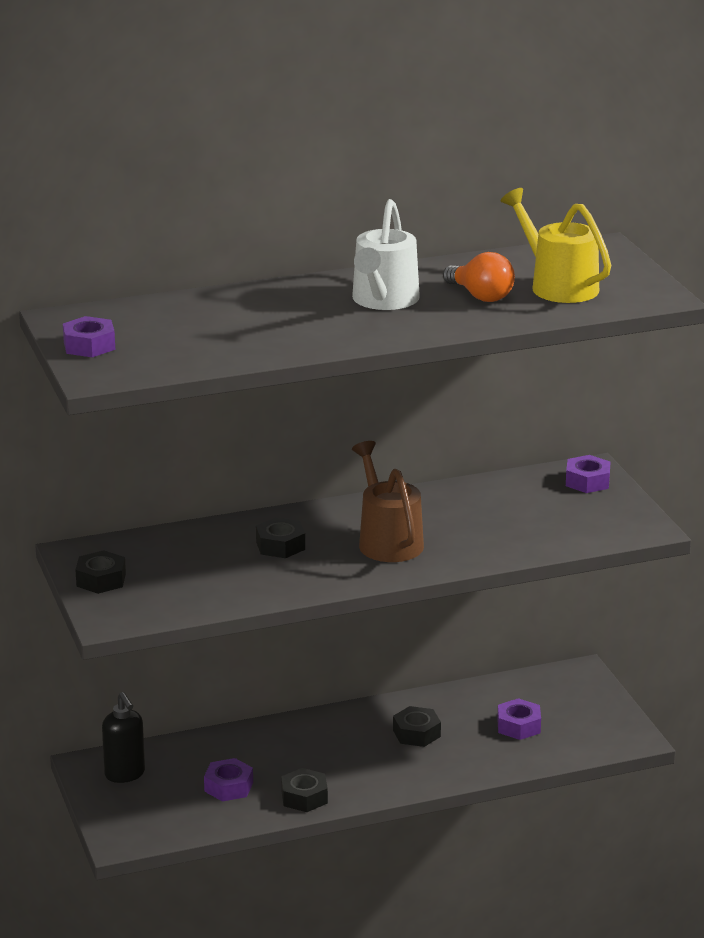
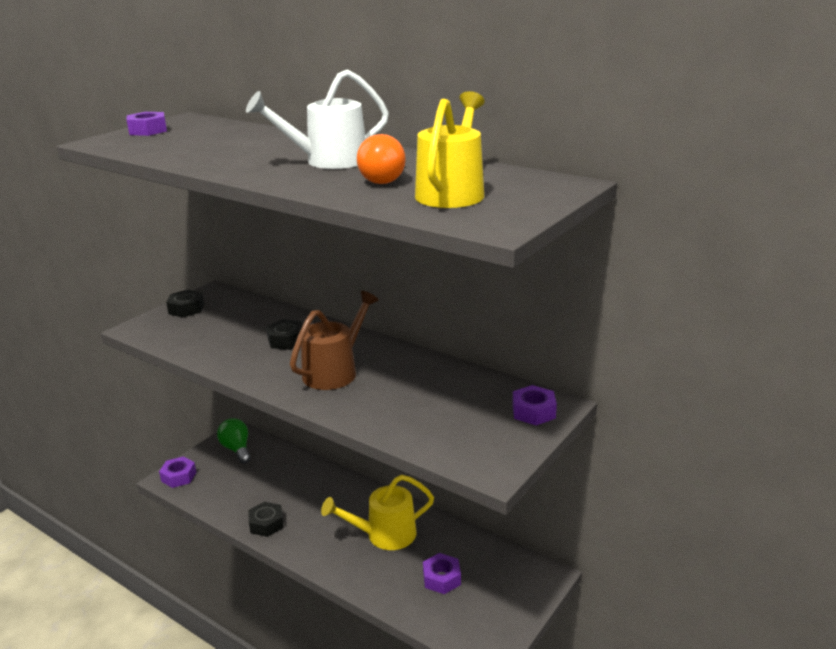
camera: 55 degrees right, 0 degrees up
(125, 774) = (237, 449): black soap dispenser -> green light bulb
(228, 787) = (254, 490): purple nut -> purple nut (178, 476)
(416, 733) = (384, 535): black nut -> yellow watering can

